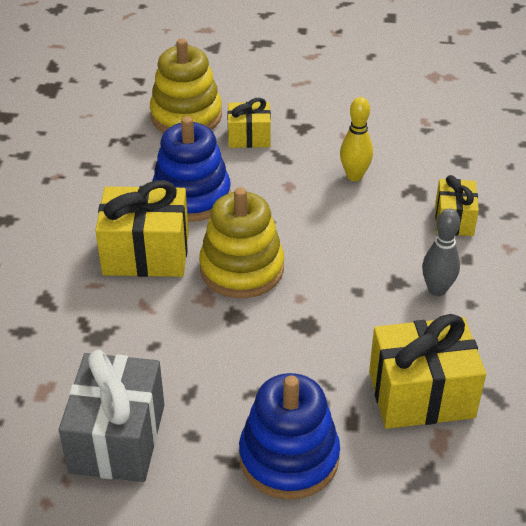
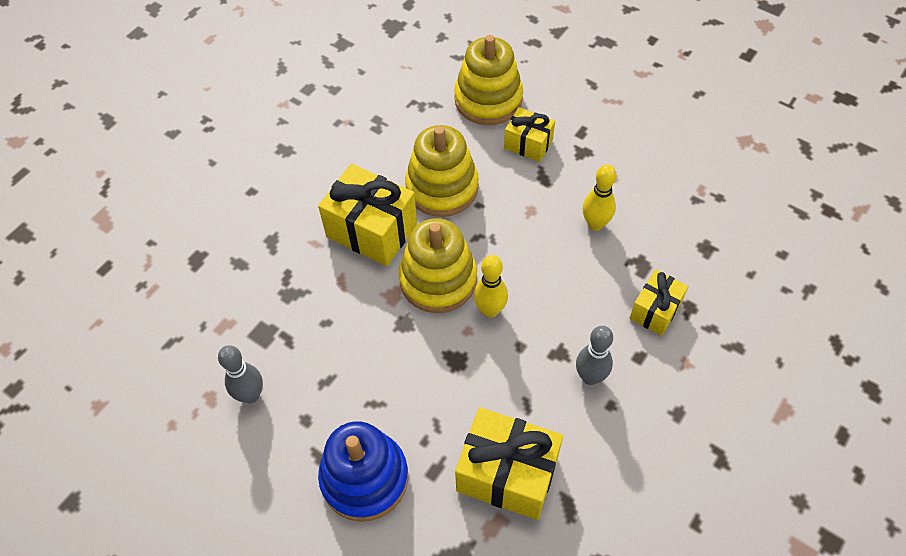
camera: 30 degrees right, 15 degrees up
(117, 438) = (251, 395): grey gift -> grey bowling pin
(191, 196) = (442, 187): blue stacking toy -> yellow stacking toy
(309, 274) = (490, 310): none -> yellow bowling pin

